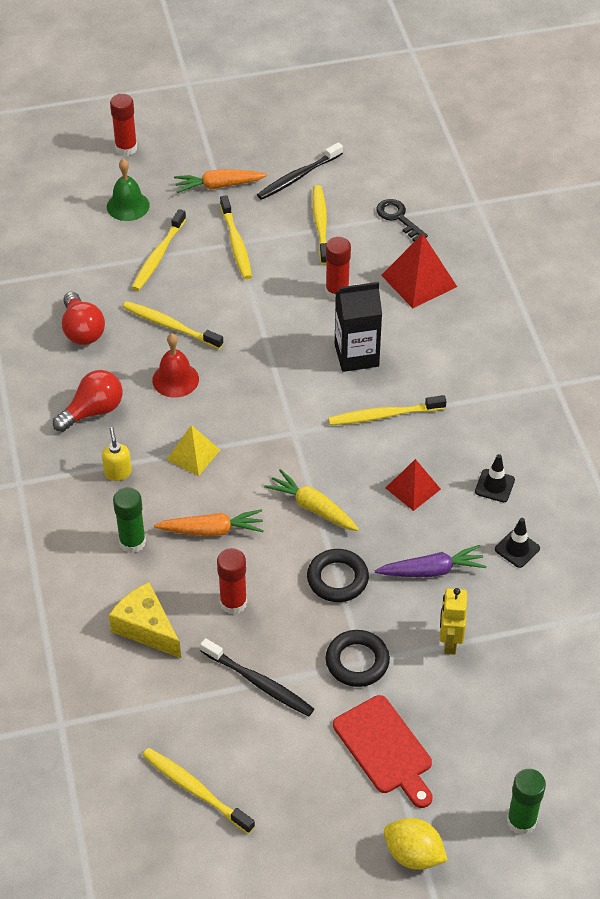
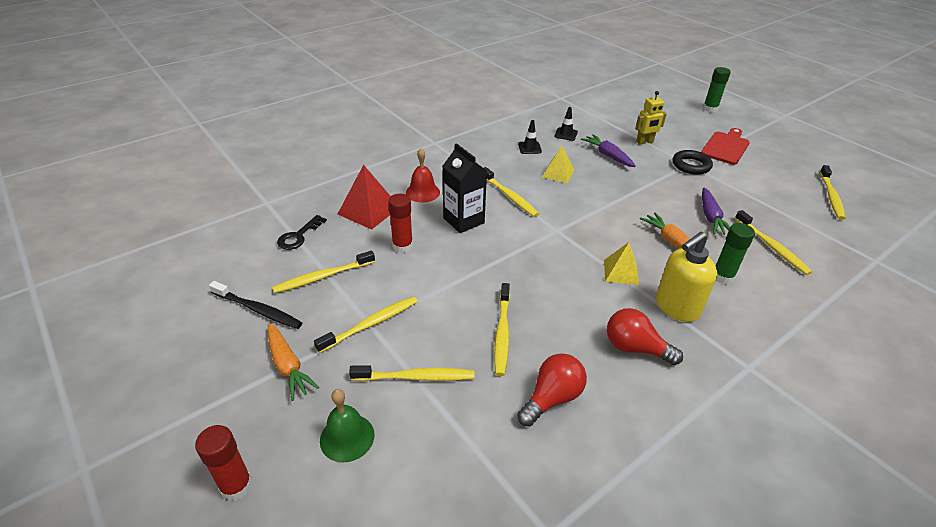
camera: 115 degrees left, 10 degrees down
(118, 472) = (676, 307): yellow soap dispenser -> yellow soap dispenser, size x1.96
(146, 628) = (772, 247): yellow cheese -> yellow toothbrush
(175, 379) = (559, 307): red bell -> red bell (422, 192)
(233, 603) = (710, 217): red glue stick -> purple carrot
(259, 683) = (745, 193): black toothbrush -> none
(313, 507) = (609, 206): yellow carrot -> none
(337, 579) = (649, 184): black ring -> none
(413, 488) = (558, 173): red pyramid -> yellow pyramid
(413, 854) = (763, 129): yellow lemon -> none

